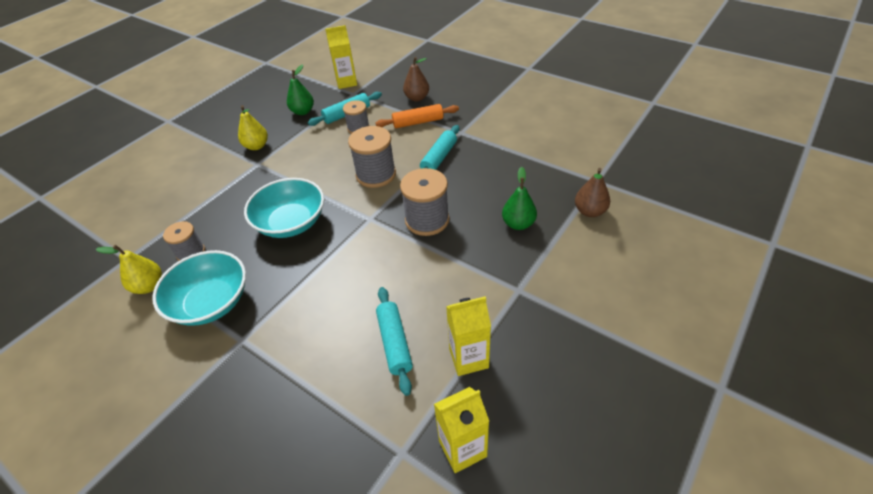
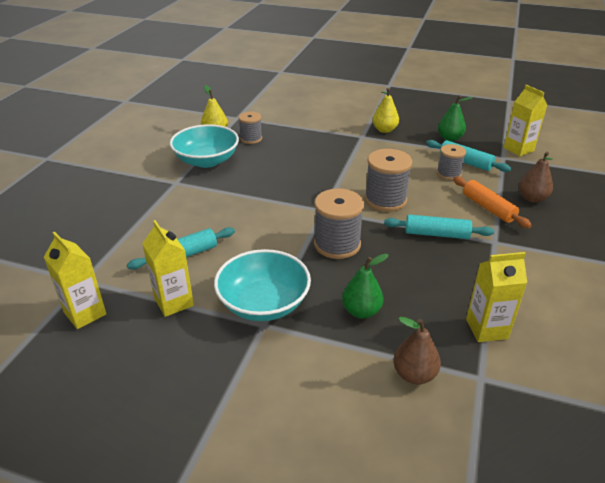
camera: 70 degrees right, 10 degrees down
(291, 223) = (300, 171): turquoise bowl -> turquoise bowl (263, 303)
(552, 164) = (486, 329): none -> yellow carton

